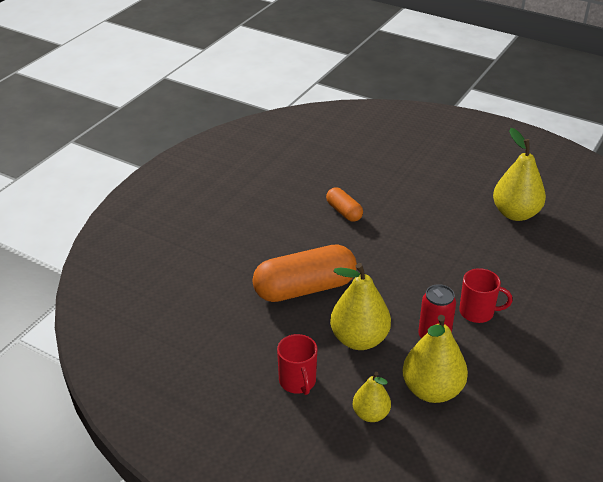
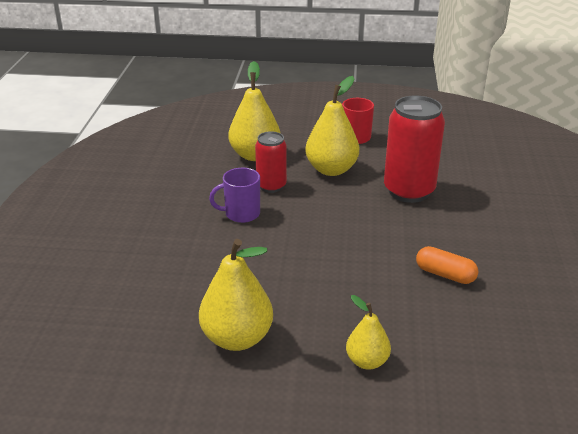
camera: 155 degrees right, 5 degrees down
(305, 288) = (409, 191): orange capsule -> red can
(371, 414) = (291, 134): yellow pear -> yellow pear (367, 361)
(477, 312) = (241, 214): red mug -> purple mug

